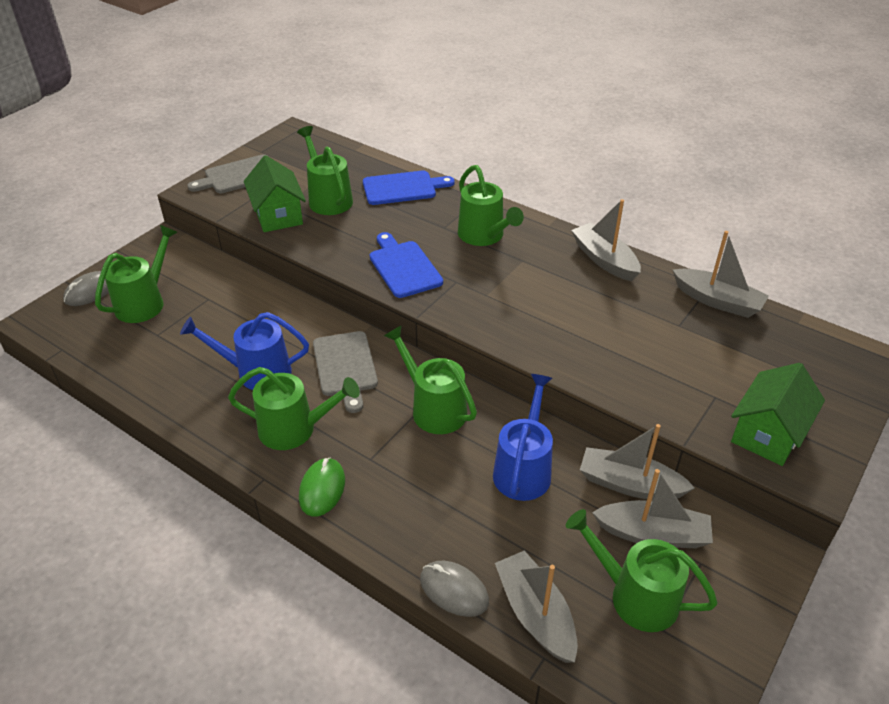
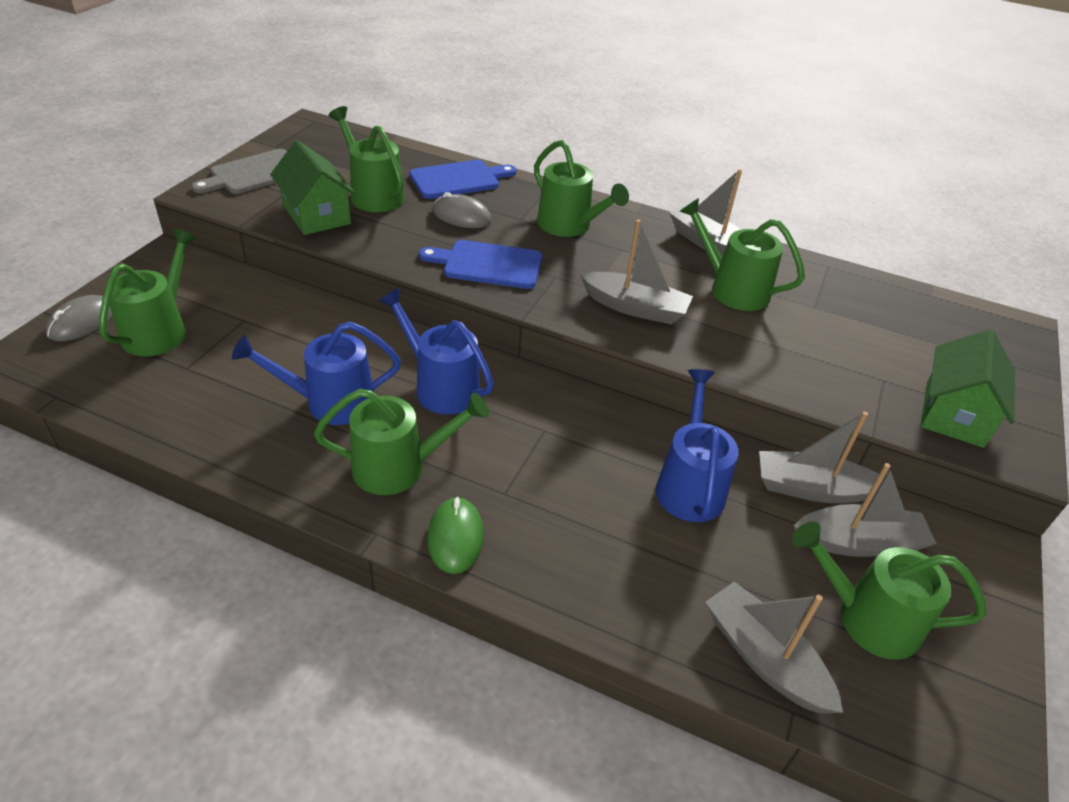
camera: 15 degrees left, 0 degrees up
(345, 367) = (440, 386): grey cutting board -> blue watering can
(404, 267) = (488, 264): blue cutting board -> blue cutting board turned 45 degrees counterclockwise
(433, 408) = (562, 425): green watering can -> green watering can (732, 289)
(454, 590) = (658, 643): grey mouse -> grey mouse (462, 216)
(717, 301) = (844, 279): grey boat -> grey boat (635, 307)

